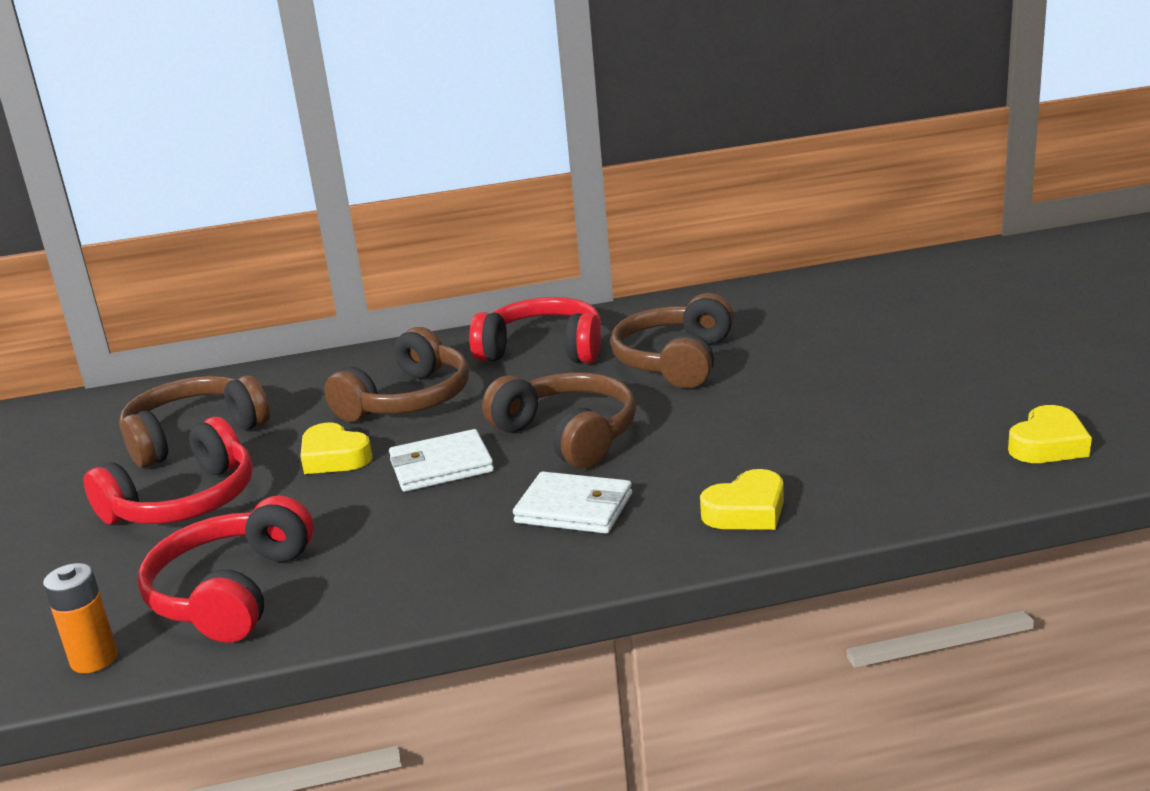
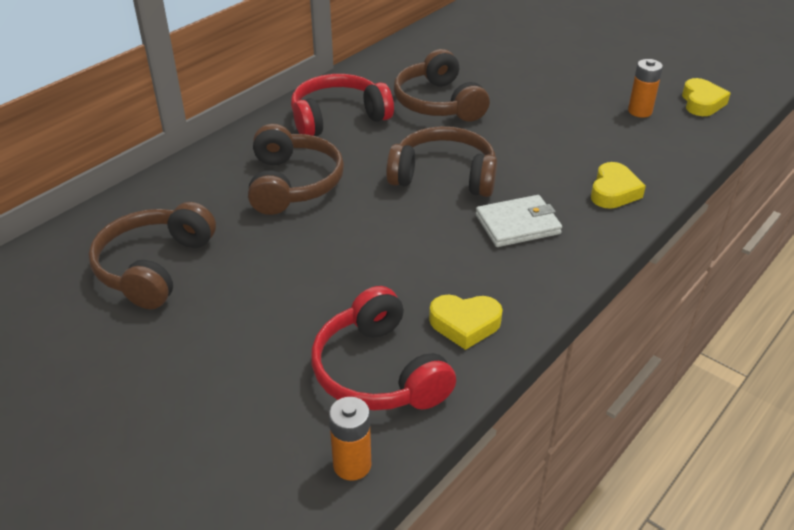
camera: 40 degrees left, 15 degrees up
(185, 502) = (234, 321): red headphones -> none
(334, 457) = (302, 245): yellow heart -> yellow heart (465, 324)
(441, 466) = (390, 225): white wallet -> none
(930, 432) = (640, 111): none -> orange battery

